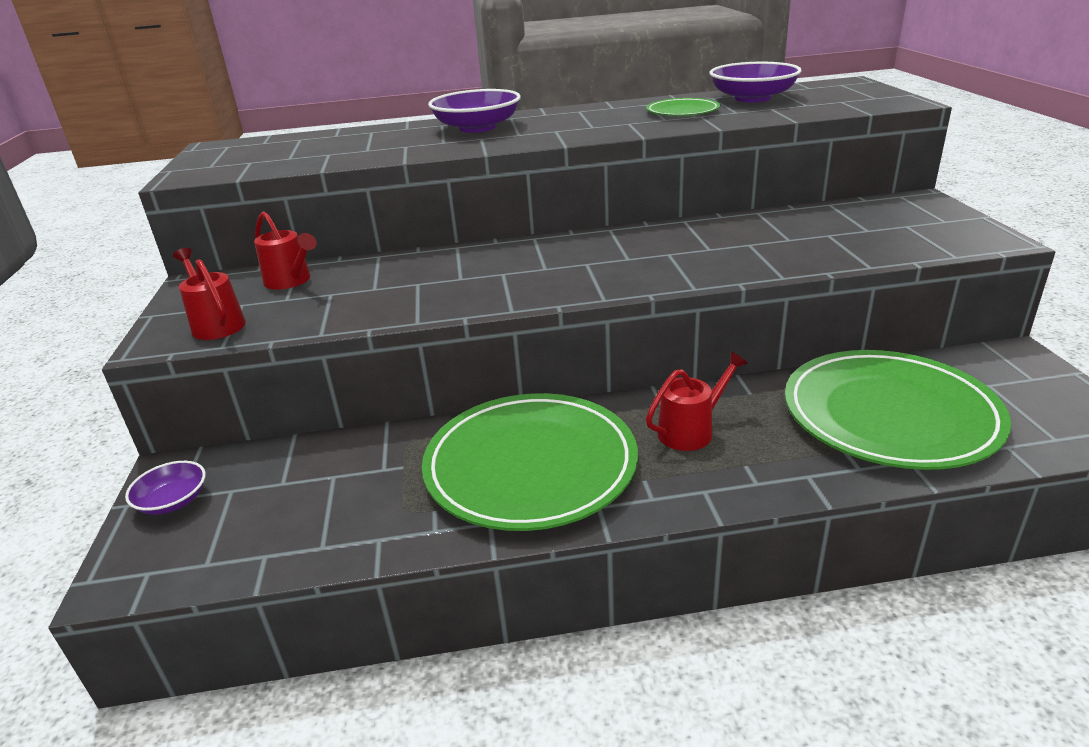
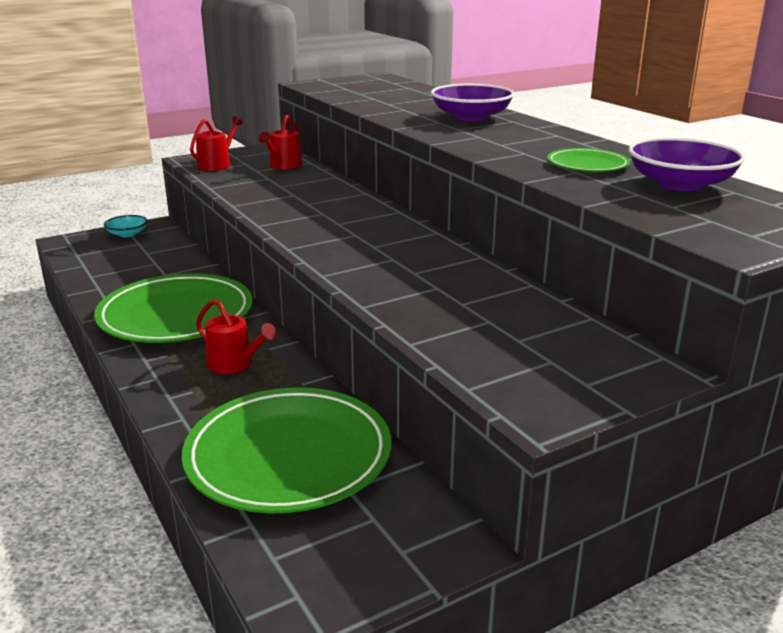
camera: 65 degrees right, 5 degrees down
(173, 501) = (127, 234): purple bowl -> turquoise bowl

